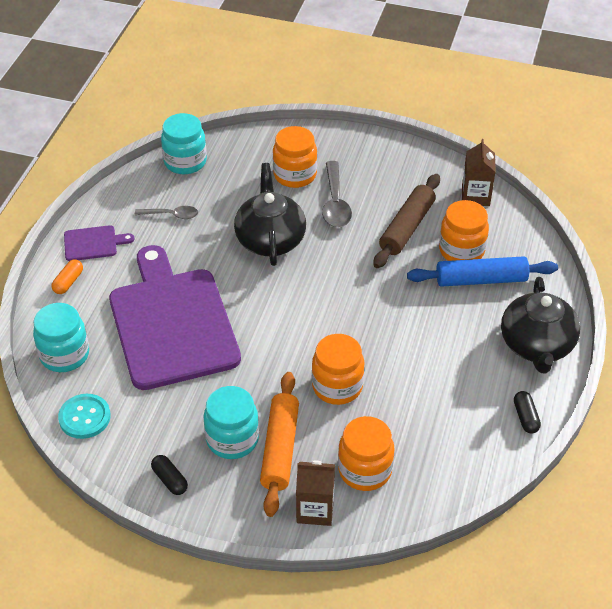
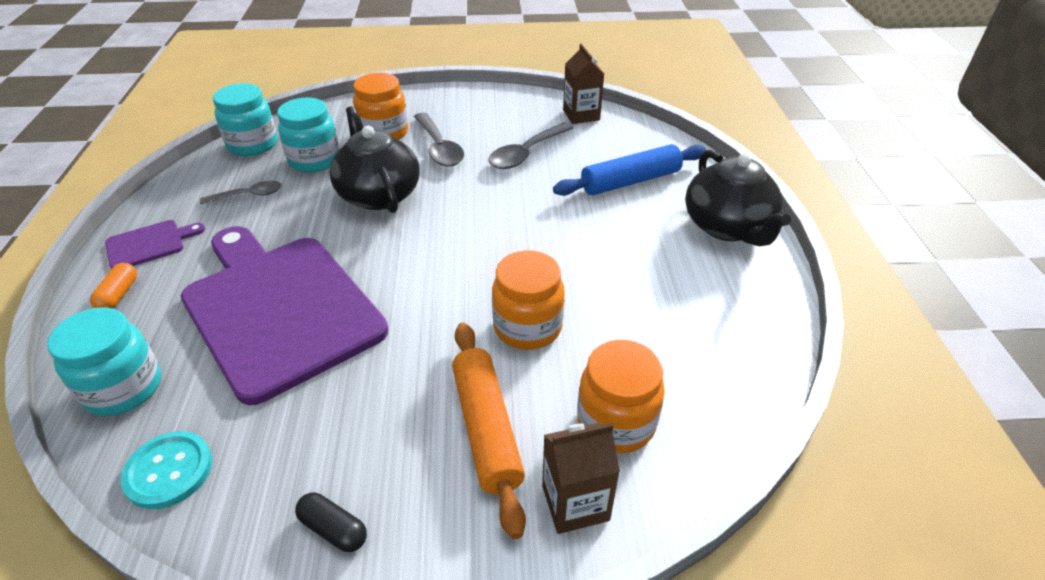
camera: 20 degrees left, 5 degrees down
(232, 439) = (412, 436): turquoise jar -> turquoise jar (314, 160)
(407, 228) = (526, 153): brown rolling pin -> grey spoon
(461, 250) = (594, 161): orange jar -> none
(525, 417) = (767, 302): black capsule -> none

